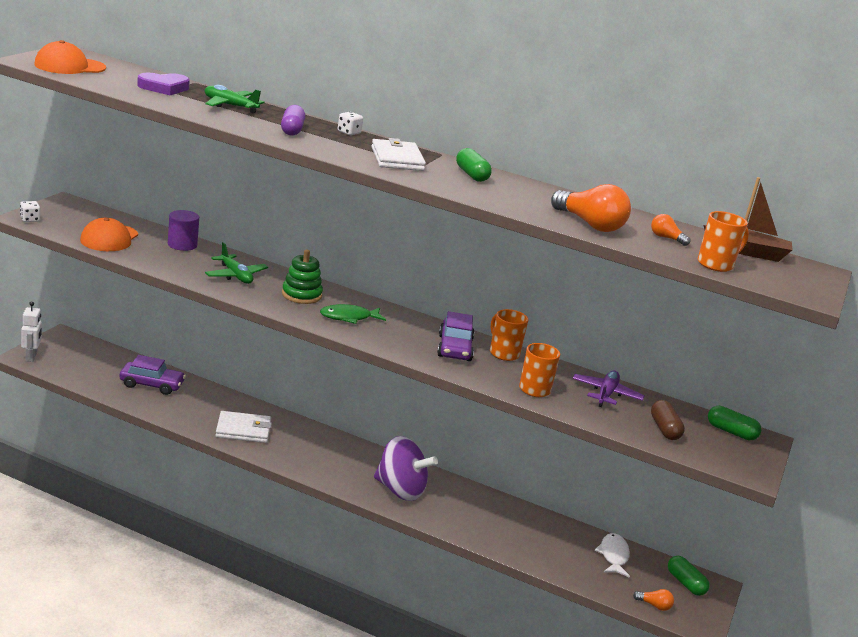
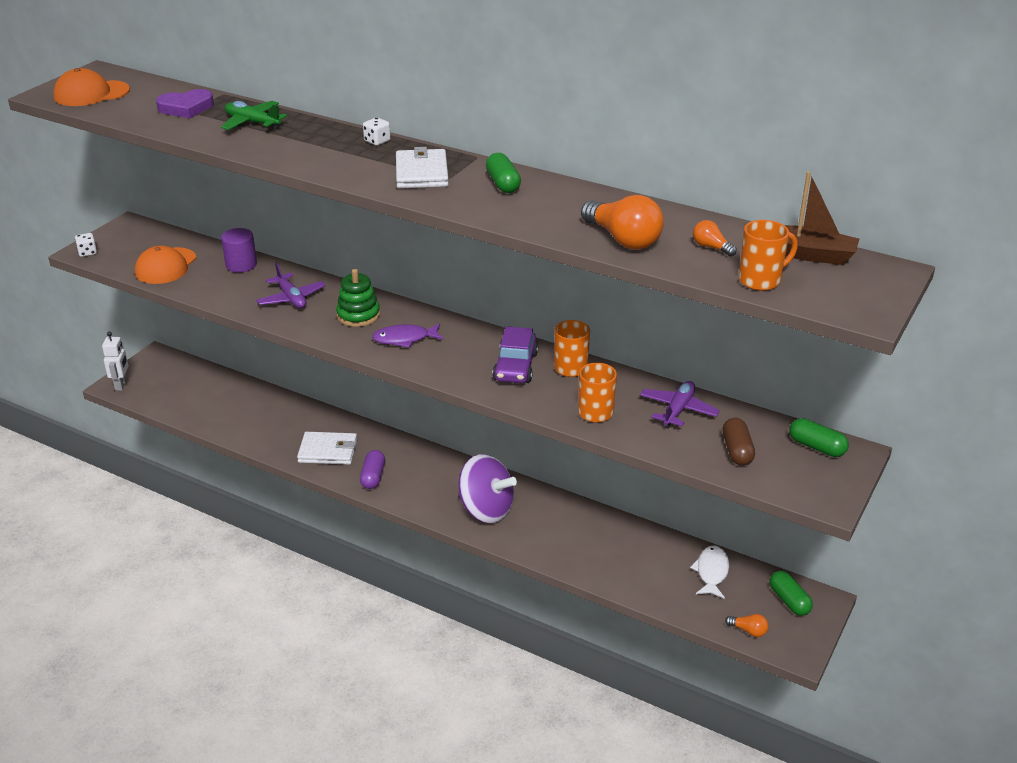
camera: 10 degrees right, 10 degrees up
(152, 385) = (239, 405): purple car -> none
(235, 275) = (291, 298): green plane -> purple plane
(292, 130) = (312, 148): purple capsule -> purple capsule (373, 477)
(348, 317) = (404, 339): green fish -> purple fish

